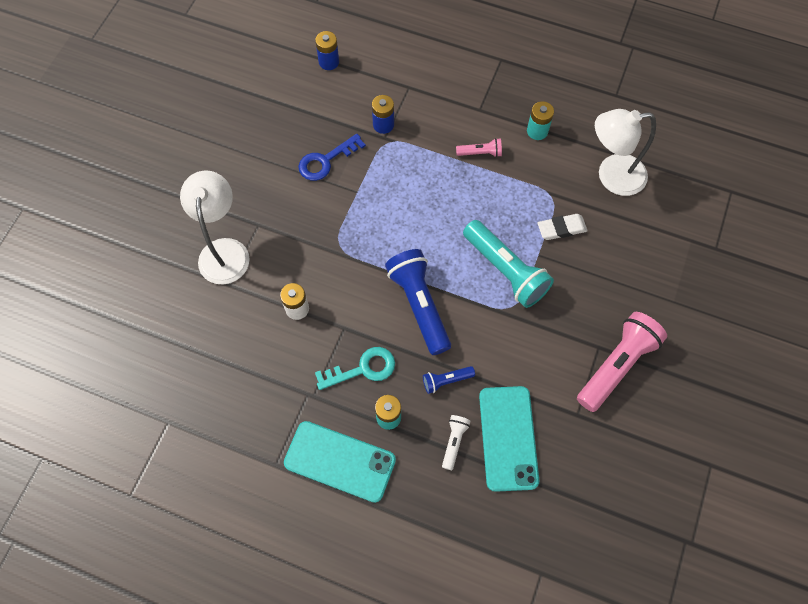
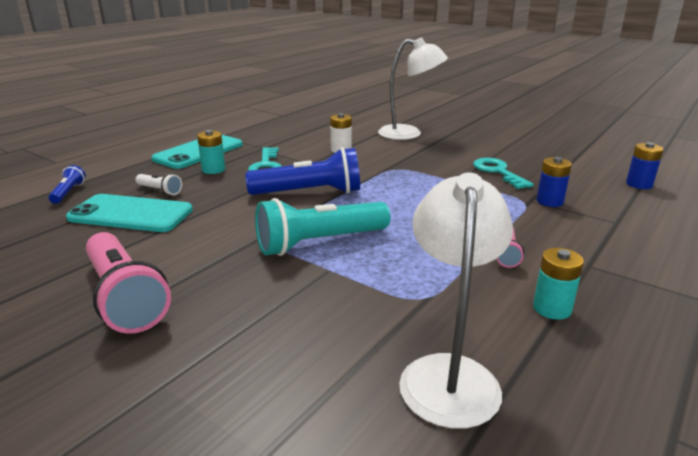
camera: 105 degrees right, 40 degrees down
(326, 161) = (498, 172): blue key -> turquoise key
(446, 381) = (220, 195): blue flashlight -> blue flashlight (68, 193)
(561, 229) = (361, 295): white eraser -> none

